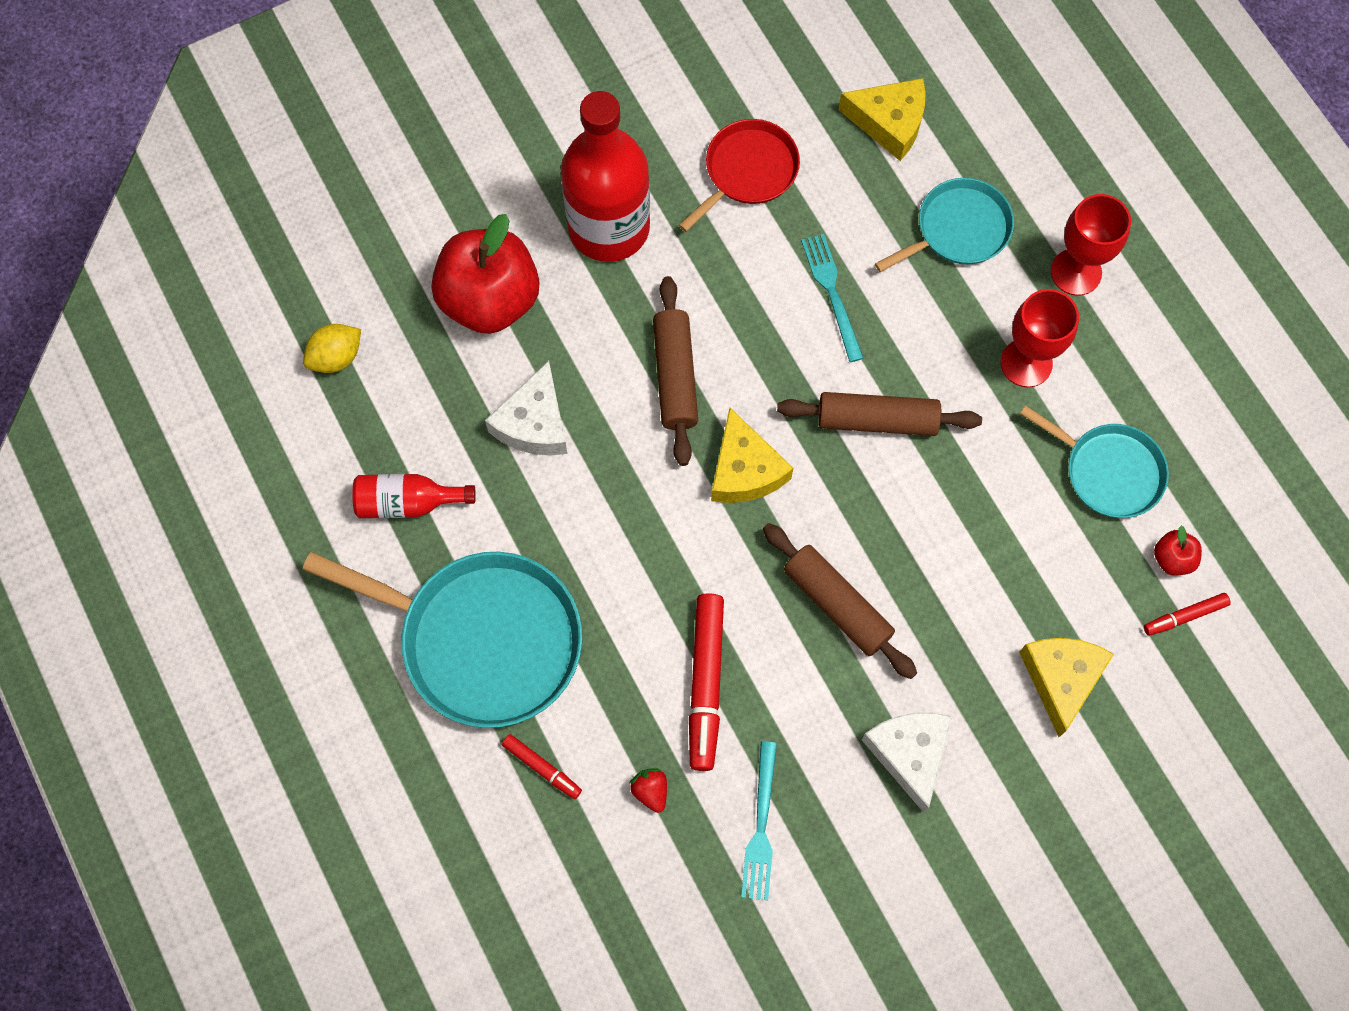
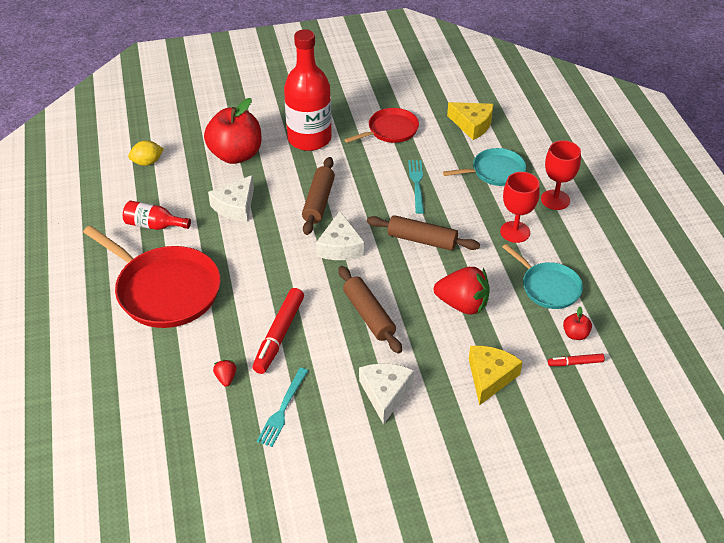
camera: 15 degrees right, 25 degrees down
(482, 639) = (164, 290): turquoise pan -> red pan
(542, 767) = (169, 354): red marker -> none
(744, 470) = (340, 247): yellow cheese -> white cheese
(981, 543) = (462, 304): none -> red strawberry

